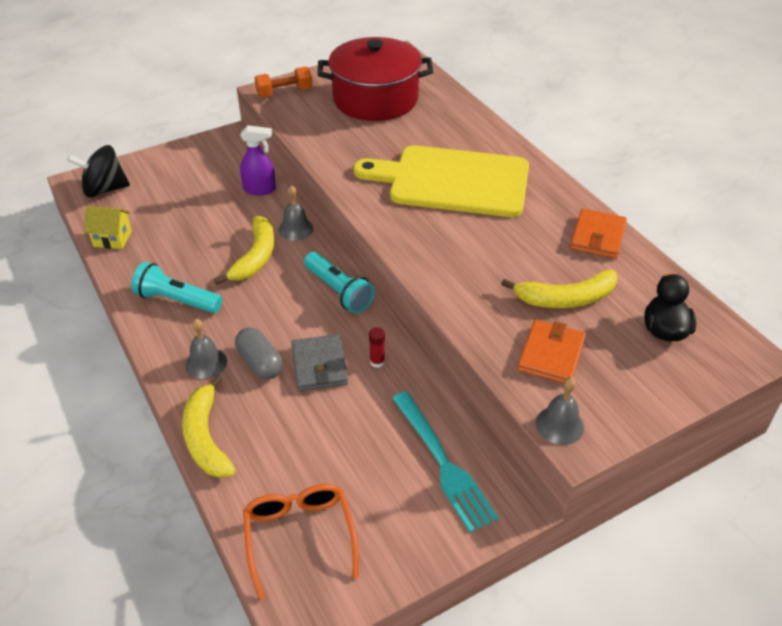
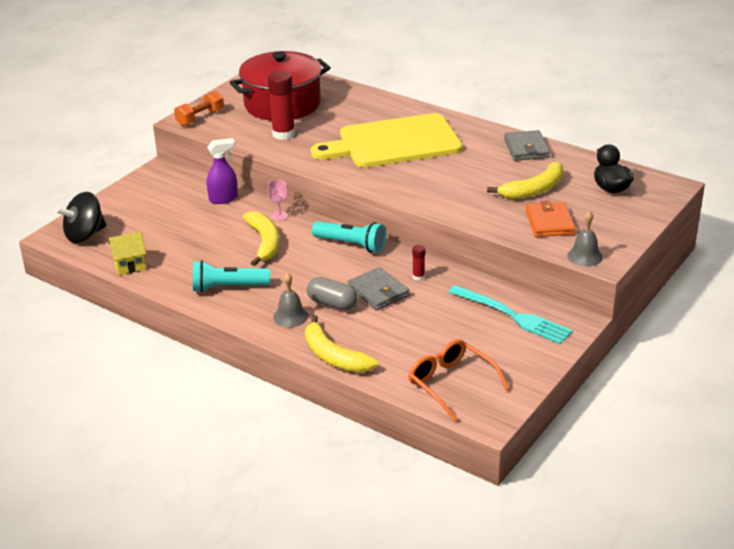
camera: 25 degrees left, 10 degrees down
(295, 229) = (279, 216): grey bell -> pink goblet
(347, 135) = (283, 134): none -> red glue stick
(597, 236) = (526, 148): orange wallet -> grey wallet

